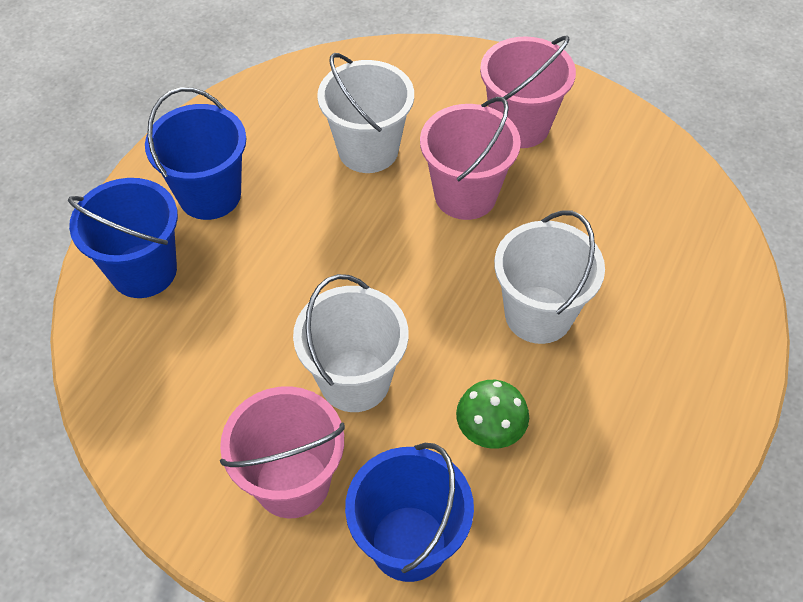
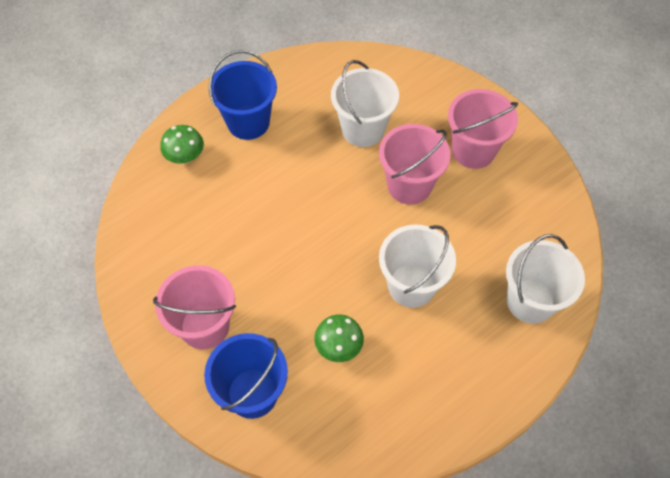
camera: 25 degrees right, 5 degrees up
(144, 271) = (185, 157): blue bucket -> green mushroom
(355, 380) = (273, 279): white bucket -> white bucket (530, 301)

